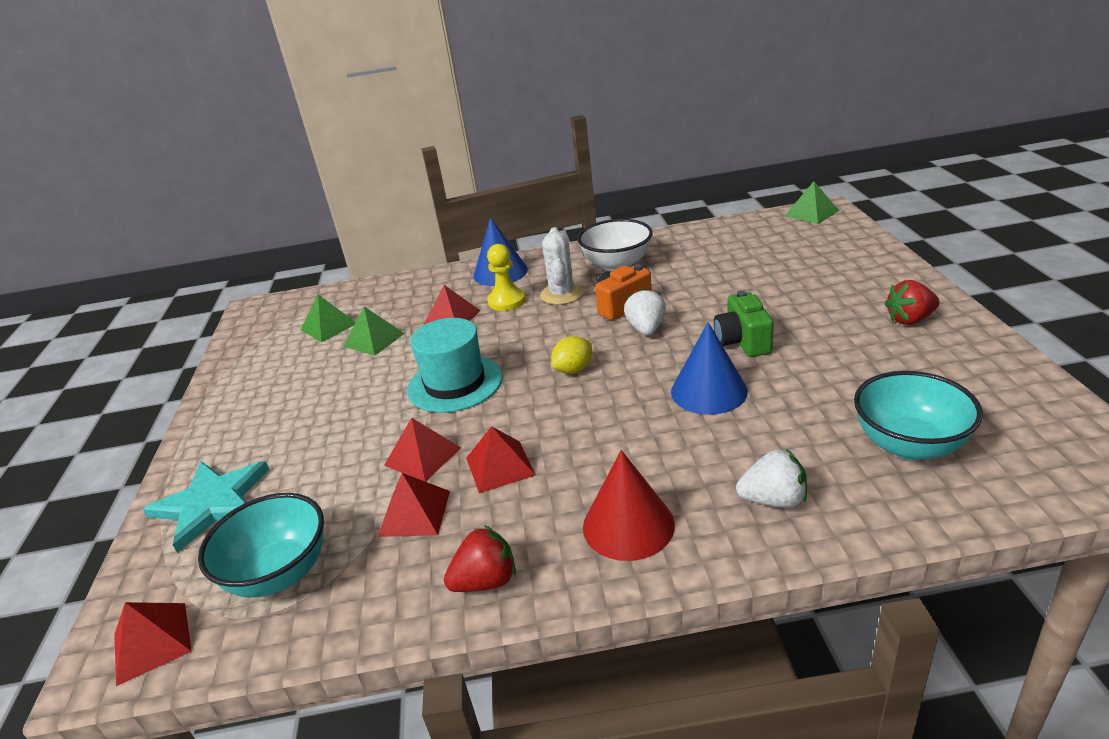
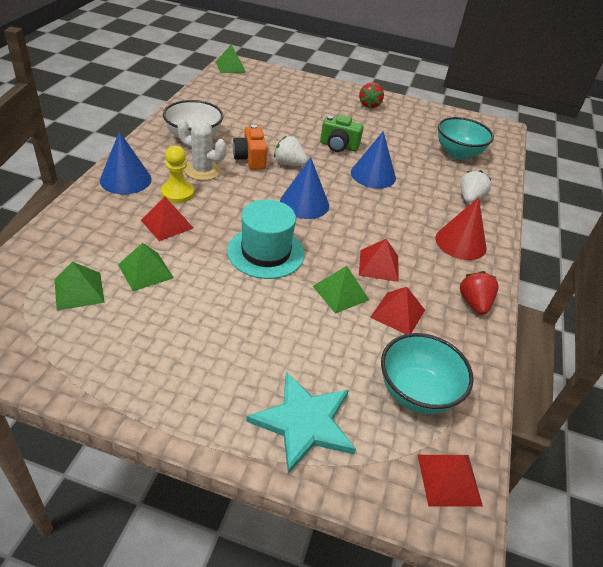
camera: 75 degrees left, 10 degrees up
(422, 456) = (340, 293): red pyramid -> green pyramid
(573, 370) = (304, 203): yellow lemon -> blue cone

